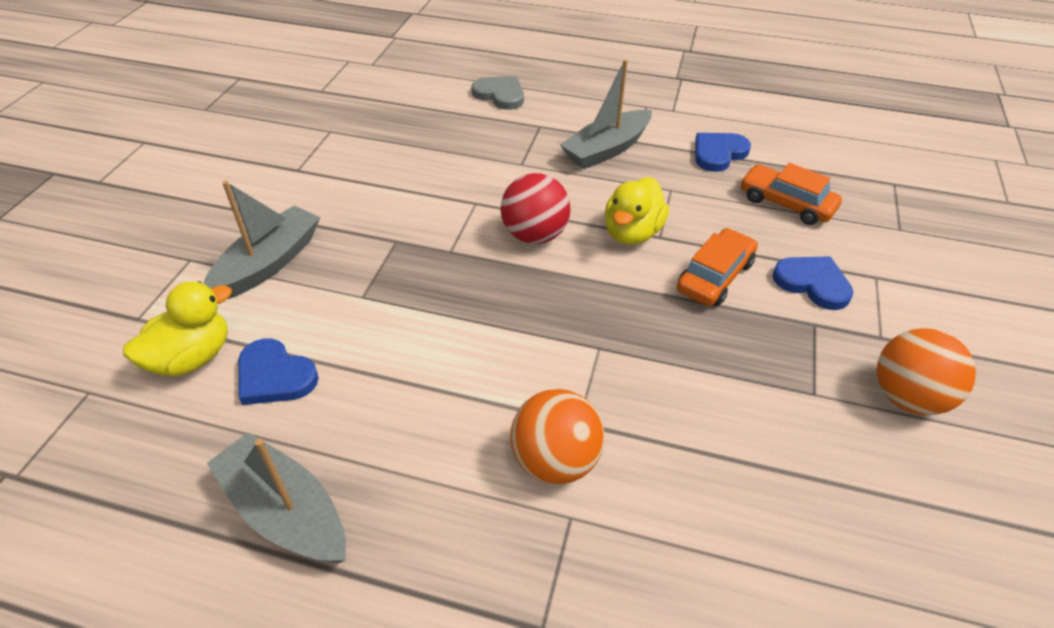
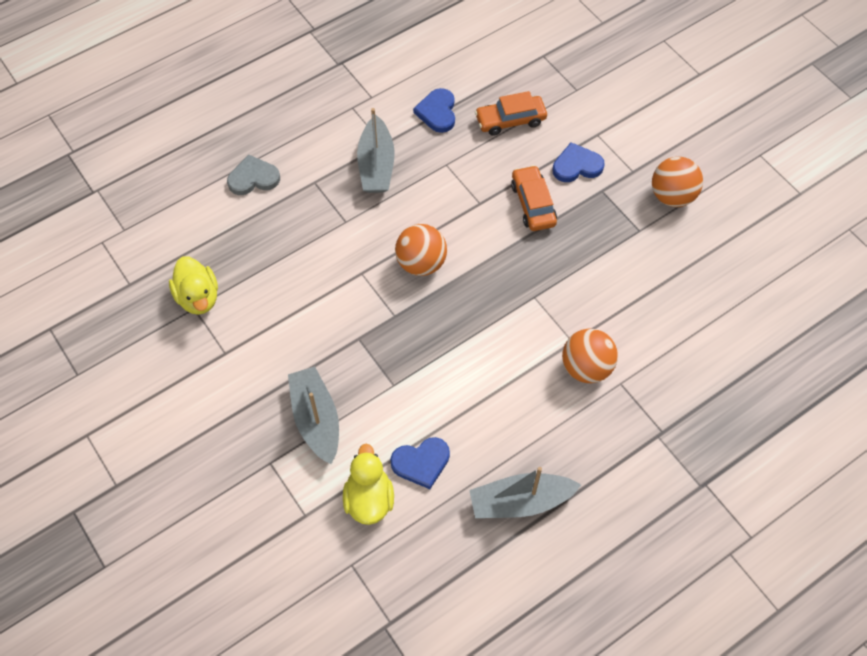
camera: 50 degrees left, 15 degrees up
(534, 235) = (421, 263): red ball -> orange ball
(632, 233) = (464, 214): yellow duck -> yellow duck (198, 297)

